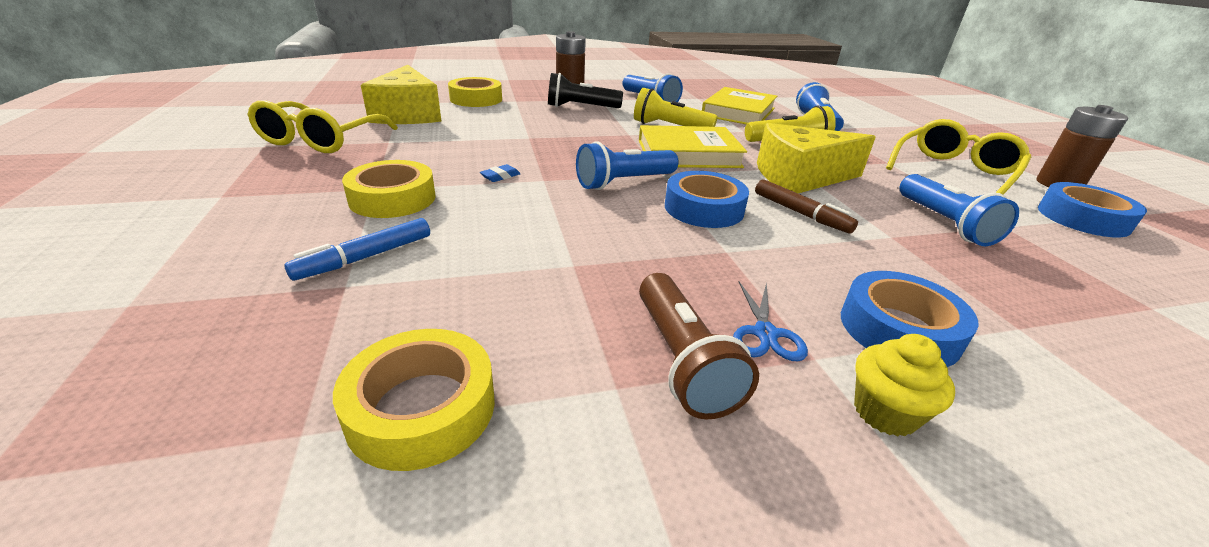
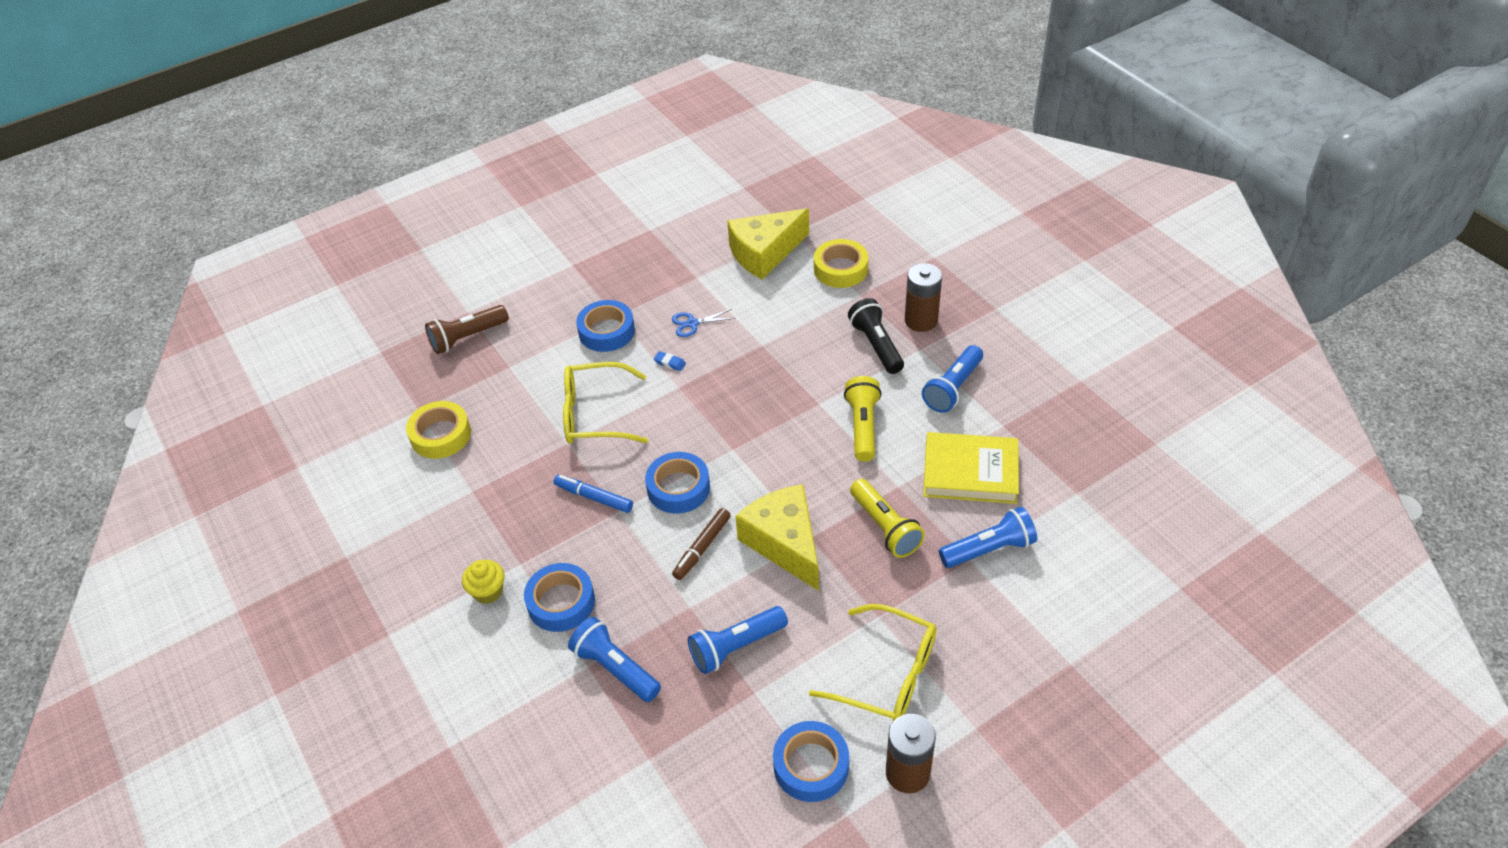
camera: 75 degrees right, 15 degrees up
(321, 140) = (677, 246): yellow glasses -> yellow glasses (596, 414)
(365, 257) = (536, 359): blue marker -> blue marker (594, 497)
(393, 198) = (606, 331): yellow tape -> blue tape
(624, 182) = (700, 432): blue flashlight -> blue flashlight (615, 669)
(682, 360) = (499, 510): brown flashlight -> brown flashlight (467, 337)
(688, 154) = (793, 456): yellow book -> none
(765, 333) = (533, 541): blue scissors -> blue scissors (692, 323)

